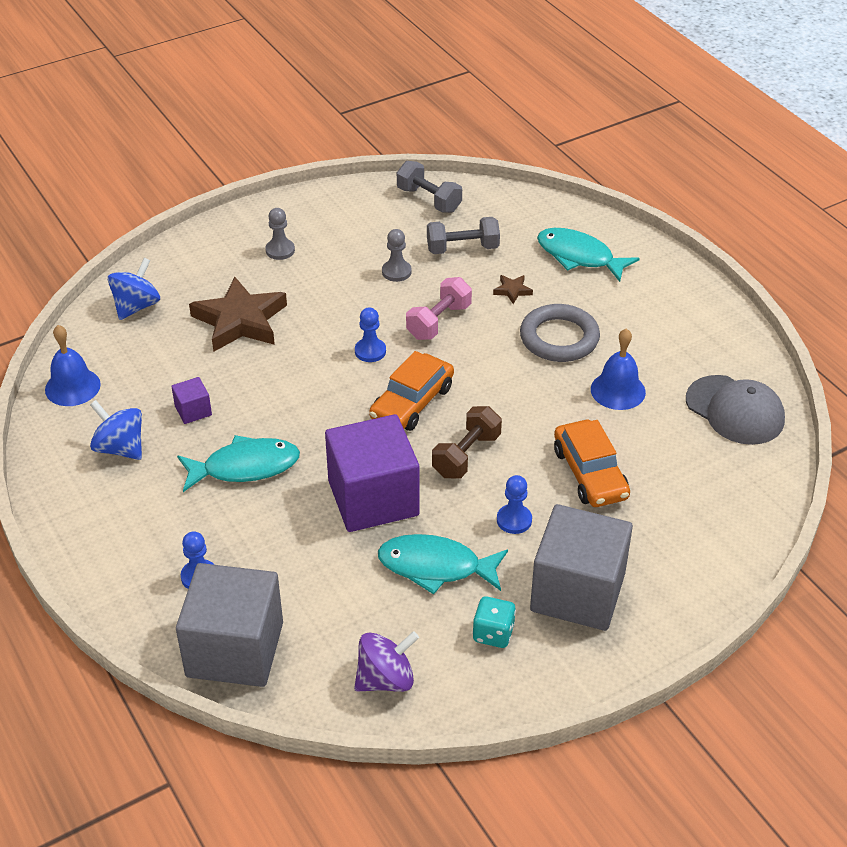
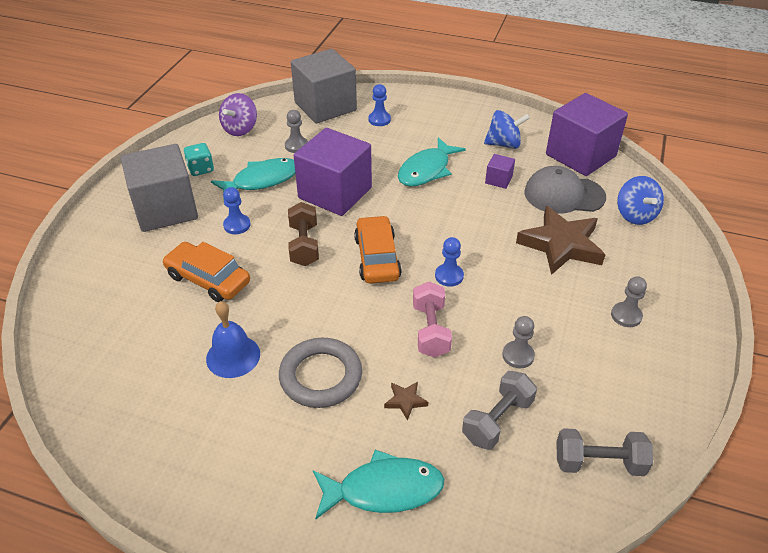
camera: 140 degrees right, 0 degrees up
(72, 387) = (580, 155): blue bell -> purple cube
(344, 598) = (296, 146): none -> grey pawn
(735, 410) = (118, 397): grey cap -> grey cap (564, 195)

